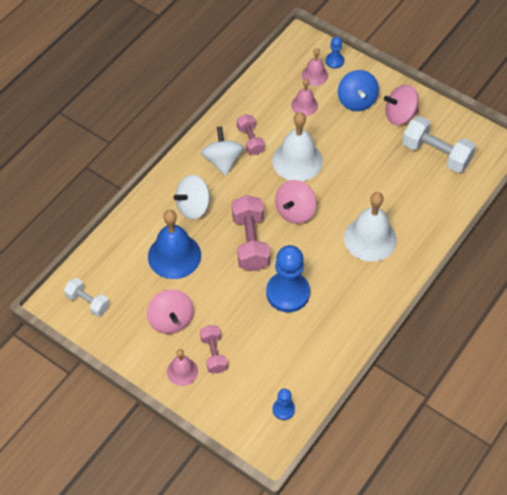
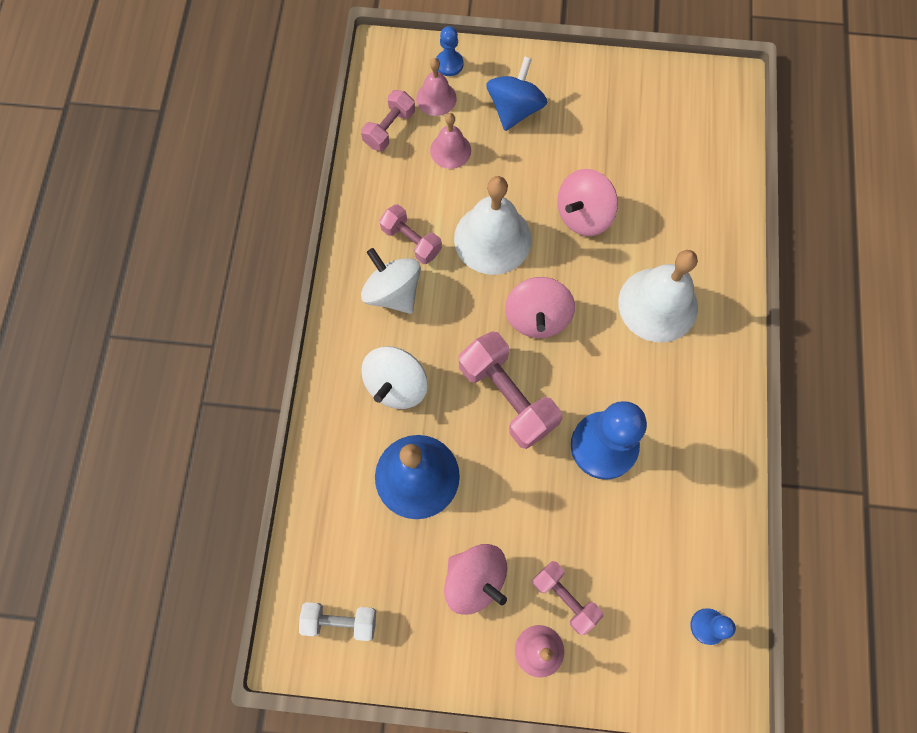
camera: 30 degrees left, 15 degrees up
(277, 79) = (389, 128): none -> pink dumbbell
(356, 101) = (514, 109): blue spinning top -> blue spinning top turned 120 degrees counterclockwise
(400, 115) = (583, 102): pink spinning top -> pink spinning top (583, 215)
(436, 154) = (662, 135): white dumbbell -> none

